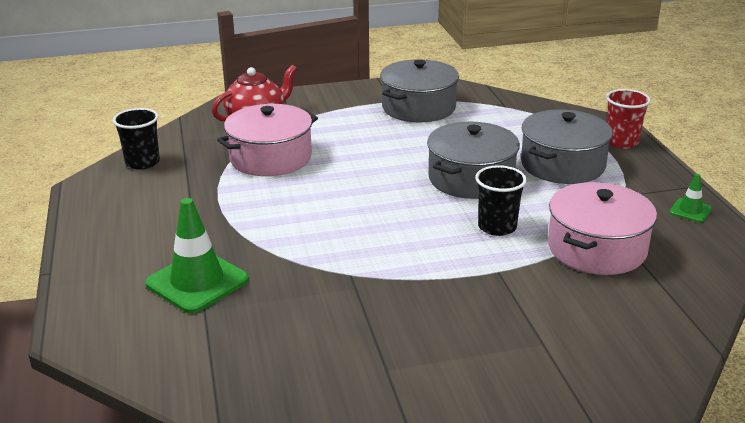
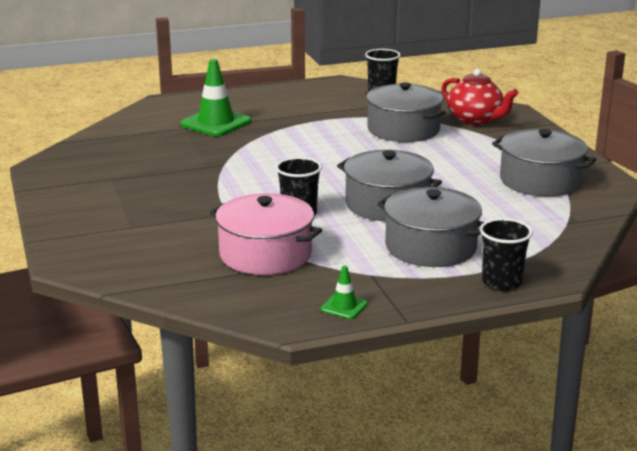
camera: 85 degrees right, 5 degrees down
(270, 158) = (403, 129): pink pot -> grey pot
(621, 142) = (501, 282): red cup -> black cup

